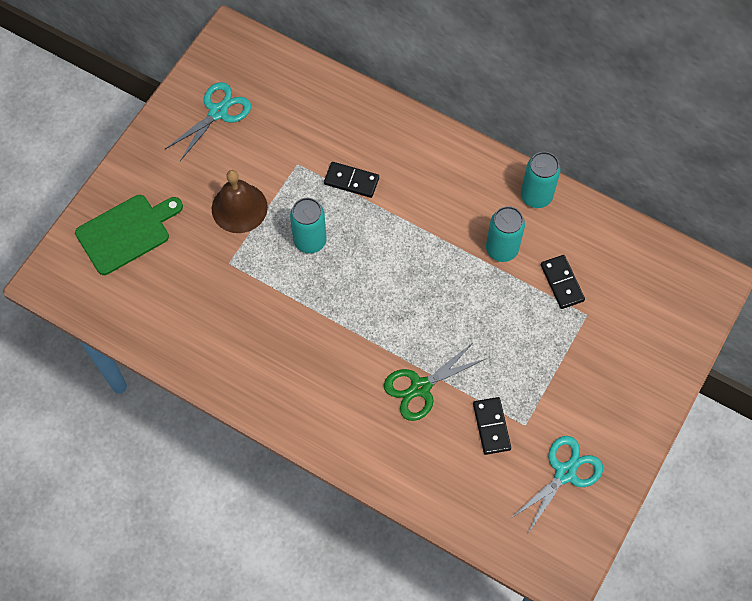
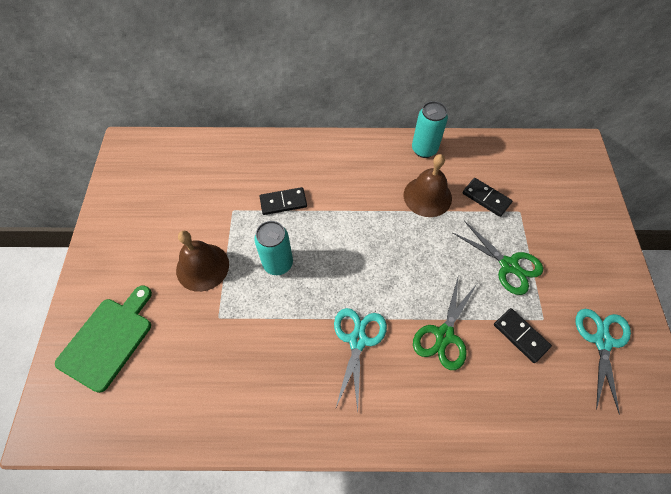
camera: 30 degrees left, 5 degrees down
(218, 112) = (144, 202): turquoise scissors -> turquoise scissors (357, 340)
(501, 249) = (427, 196): turquoise can -> brown bell
(531, 360) = (508, 265): none -> green scissors

